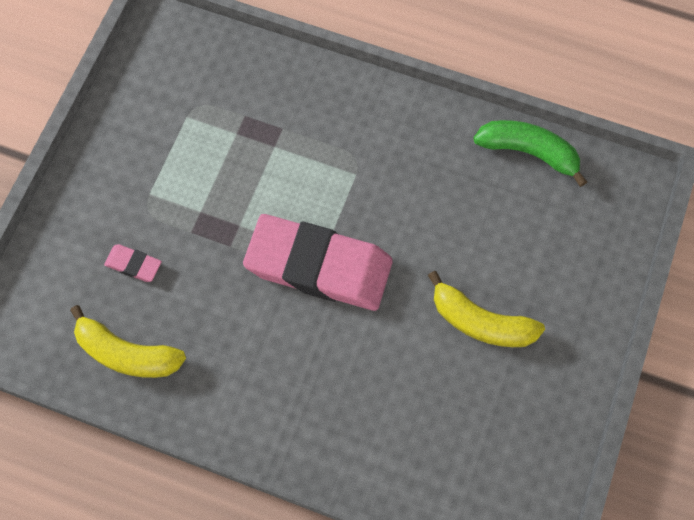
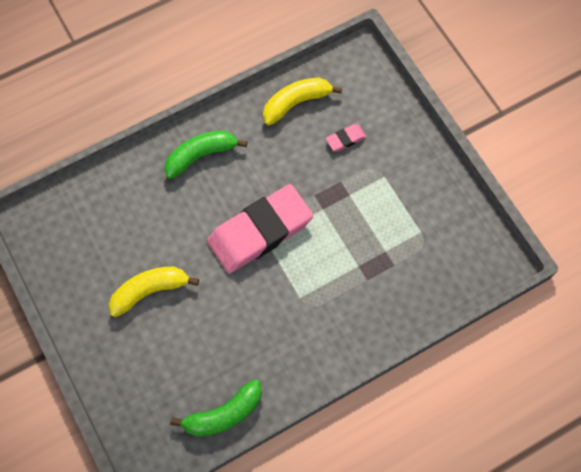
camera: 130 degrees right, 0 degrees up
(282, 404) = (201, 155): none -> green banana

